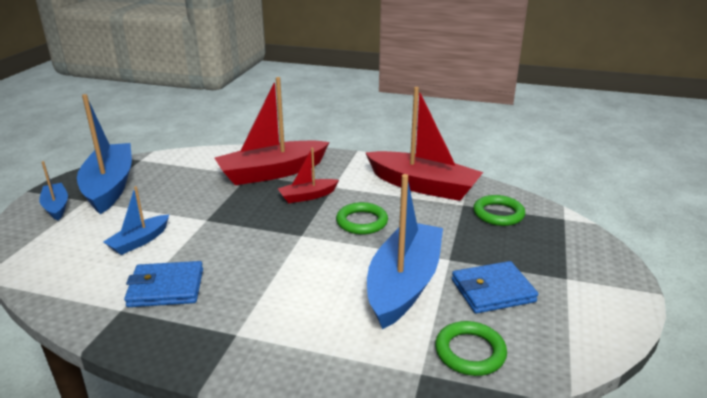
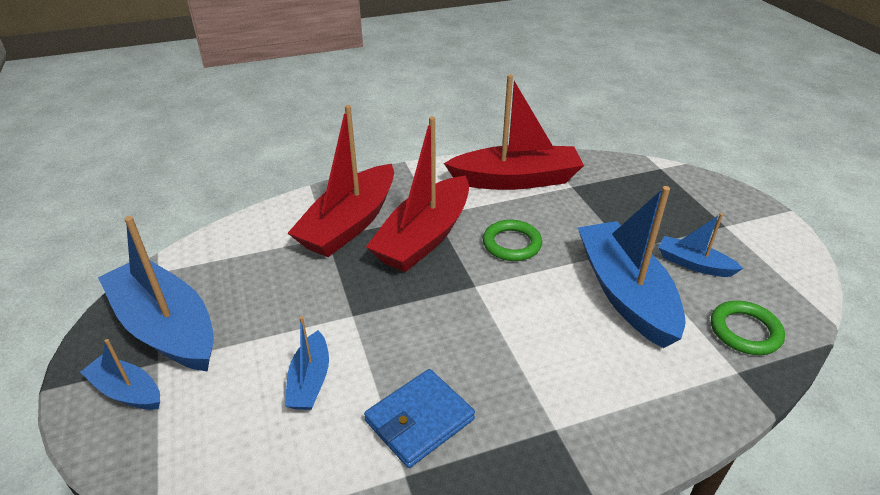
camera: 35 degrees left, 10 degrees up
(307, 196) = (424, 237): red boat -> red boat, size x1.99
(492, 291) = (693, 264): blue wallet -> blue boat
(498, 214) = (610, 184): green ring -> none

